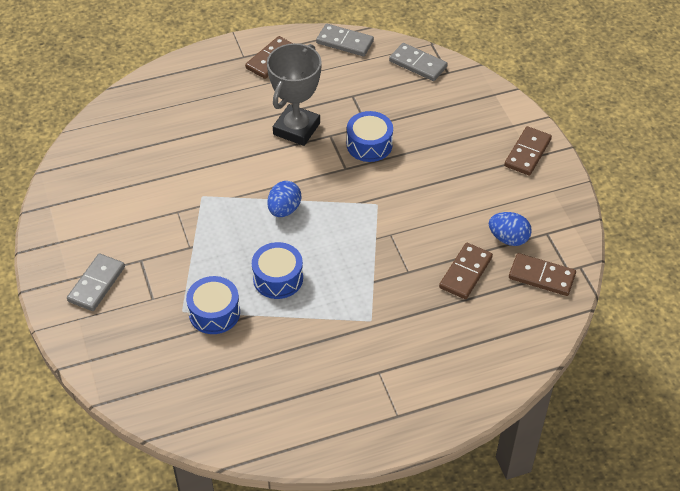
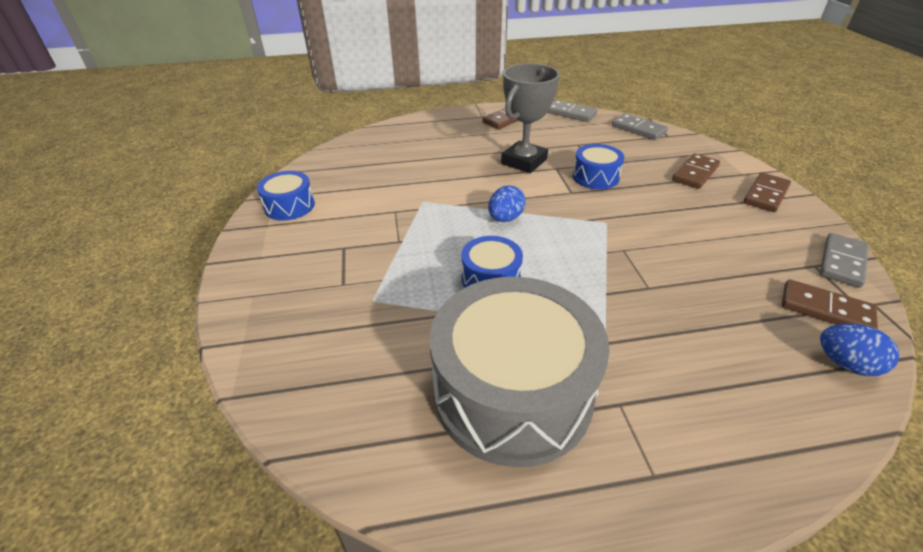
camera: 10 degrees right, 10 degrees down
(96, 284) = (287, 264): grey domino -> grey domino (842, 262)
(214, 313) = (409, 306): blue drum -> blue drum (289, 206)
(304, 373) = (512, 392): none -> grey drum
(465, 273) = (722, 295): brown domino -> brown domino (695, 173)
(508, 238) = (768, 266): blue egg -> blue egg (846, 364)

